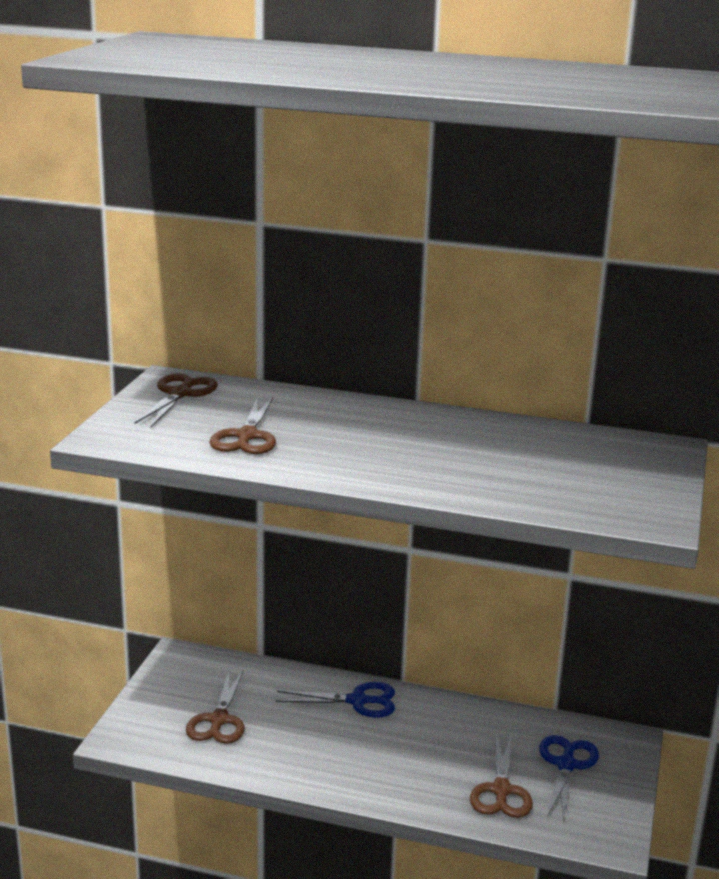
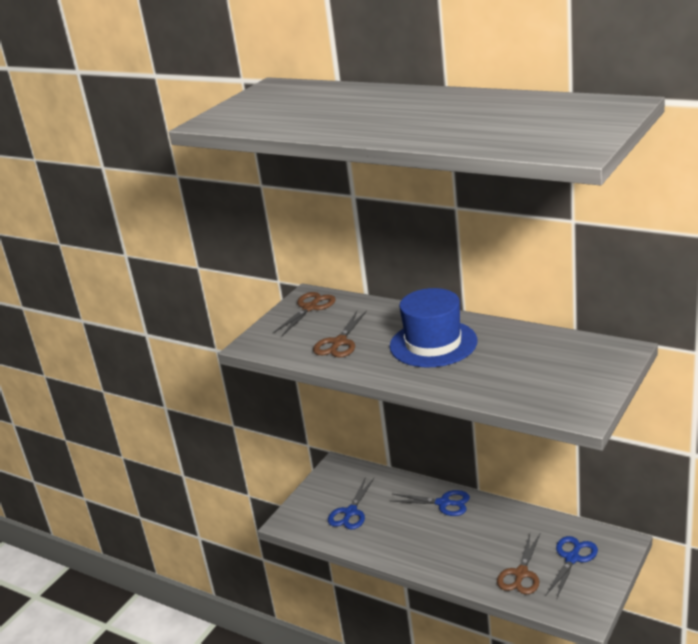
camera: 20 degrees right, 5 degrees up
(219, 720) = (350, 512): brown scissors -> blue scissors
(393, 438) = (433, 344): none -> blue hat

